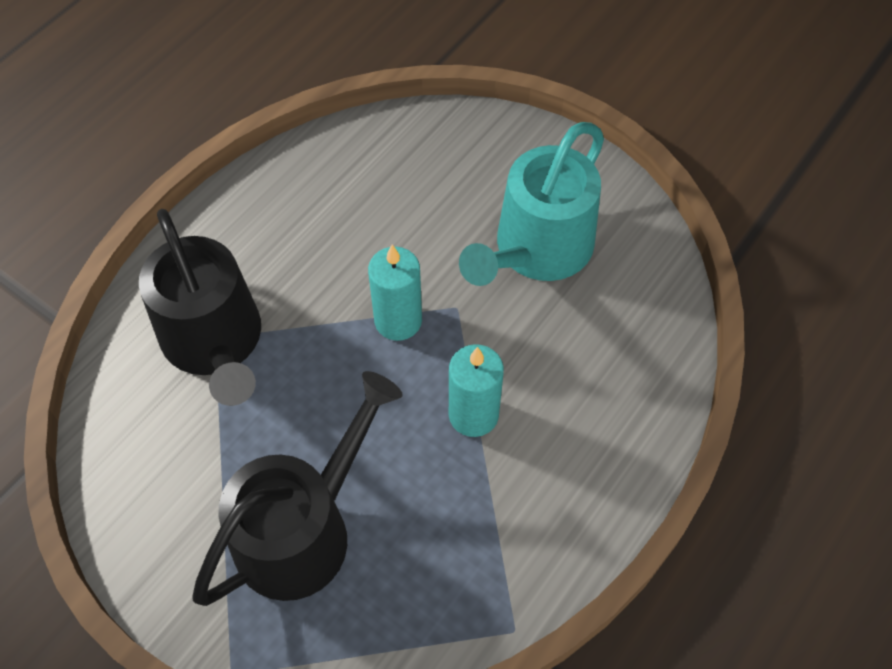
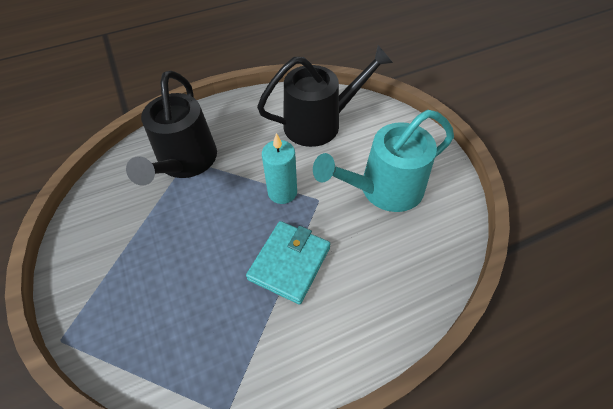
camera: 30 degrees right, 5 degrees down
(303, 530) = (154, 279): black watering can -> black watering can (319, 123)
(473, 415) = (289, 263): turquoise candle -> turquoise wallet

